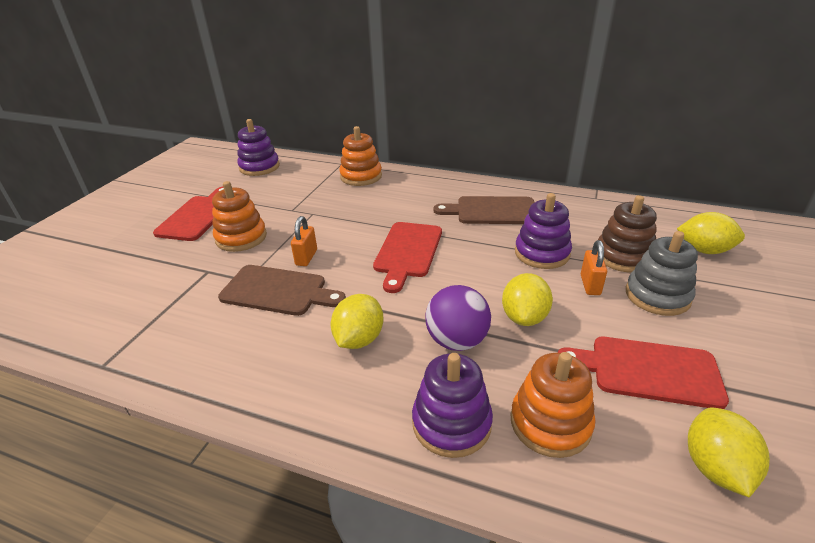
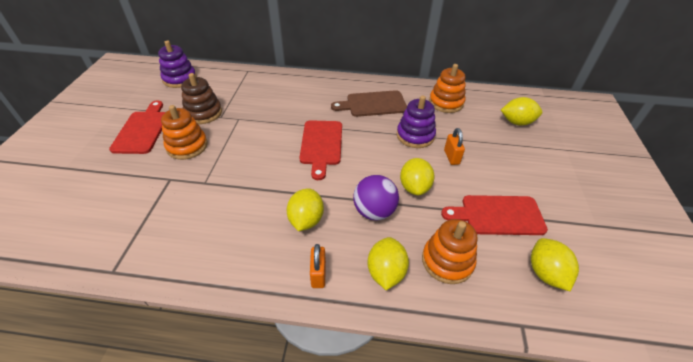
camera: 15 degrees left, 10 degrees up
(278, 291) = (233, 189): brown cutting board -> none
(306, 257) = (246, 158): orange padlock -> orange padlock (318, 274)
(361, 176) = (267, 81): orange stacking toy -> orange stacking toy (446, 103)
(451, 423) = (386, 272): purple stacking toy -> yellow lemon
(623, 256) = (468, 132): brown stacking toy -> brown stacking toy (203, 113)
(657, 296) = (494, 160): grey stacking toy -> none

